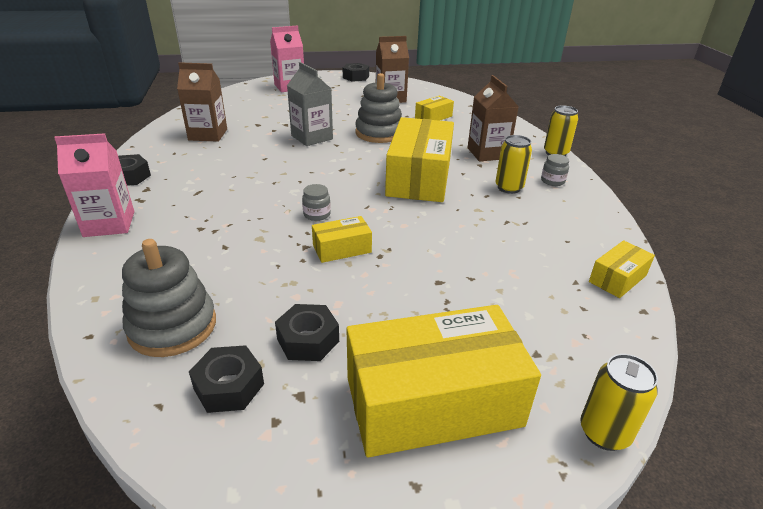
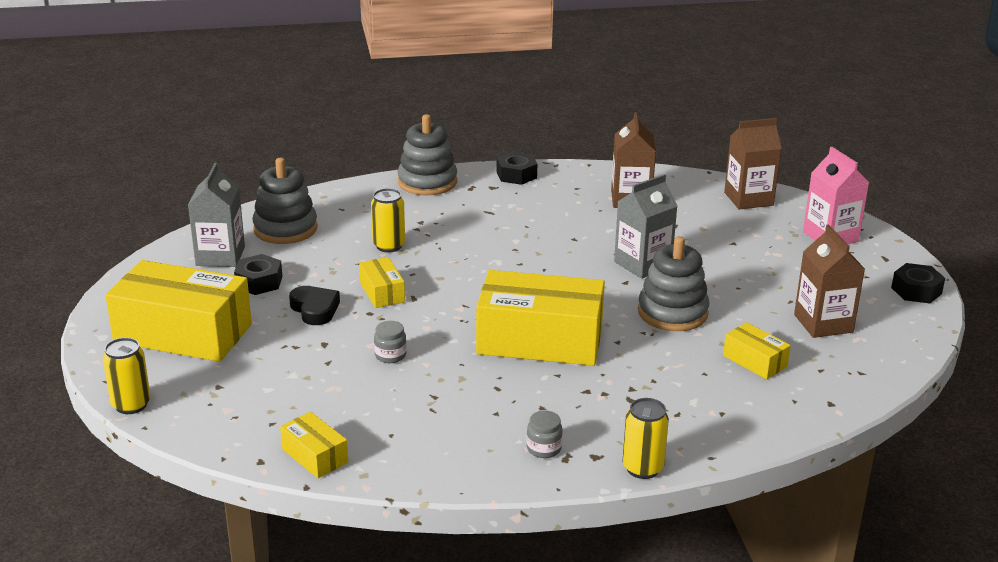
camera: 90 degrees right, 5 degrees down
(109, 224) = (427, 182): pink carton -> grey stacking toy
(229, 386) = (220, 256): black nut -> grey carton
(317, 214) = (446, 277): grey jar -> grey jar (390, 355)
(373, 291) = (315, 309): none -> black heart
(433, 402) = (183, 333): yellow box -> yellow box turned 60 degrees counterclockwise
(487, 153) = (626, 401): brown carton -> brown carton (748, 199)
(509, 188) = (519, 407): yellow can -> yellow can (389, 246)

